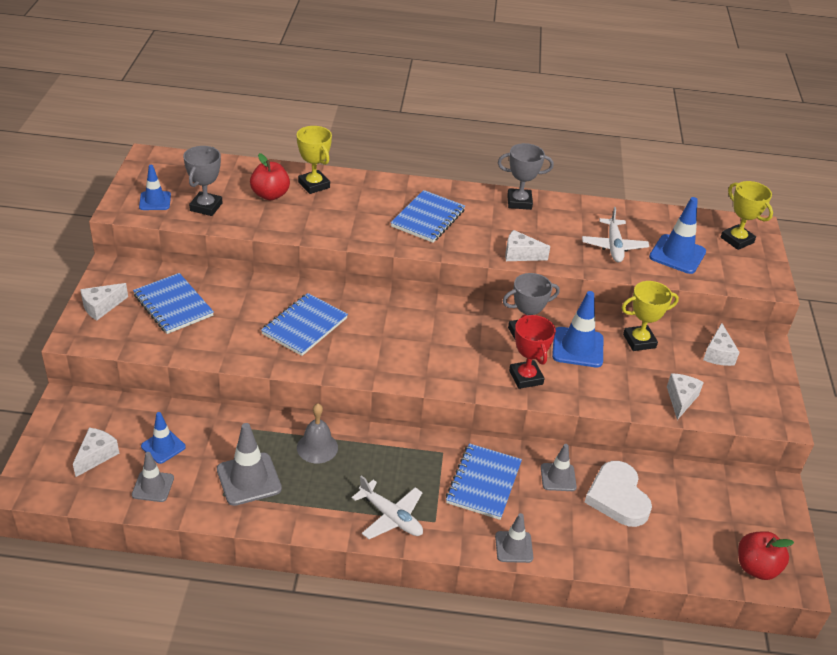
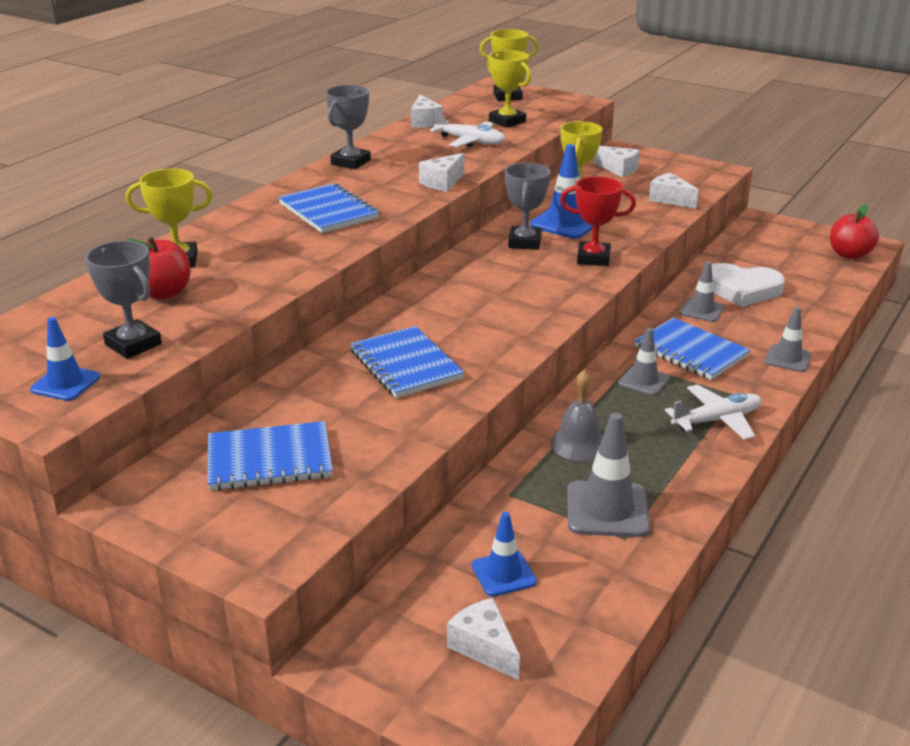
camera: 60 degrees left, 10 degrees down
(101, 307) = (209, 530): white cheese -> white cheese (425, 121)
(153, 486) = (579, 600): grey traffic cone -> grey traffic cone (644, 381)
(677, 254) = (507, 121): blue traffic cone -> yellow trophy

